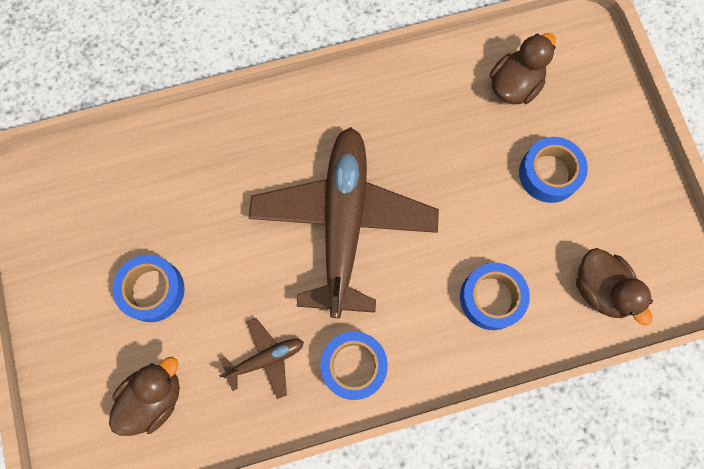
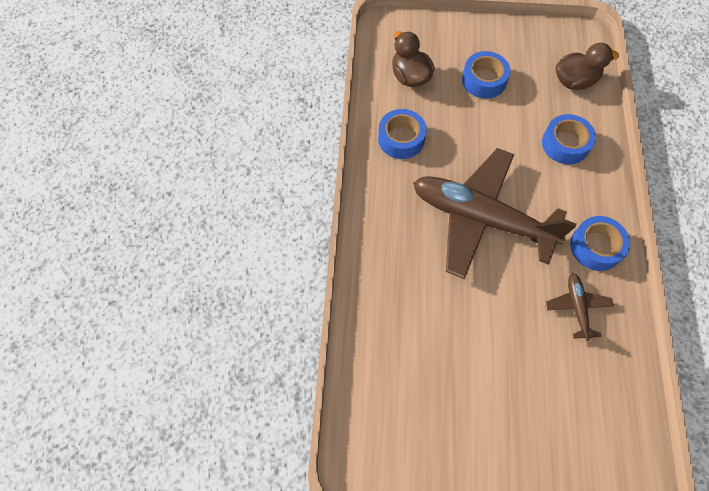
camera: 70 degrees left, 10 degrees down
(152, 290) = (497, 380): blue tape -> blue tape (401, 139)
(154, 397) = (591, 404): brown duck -> none

